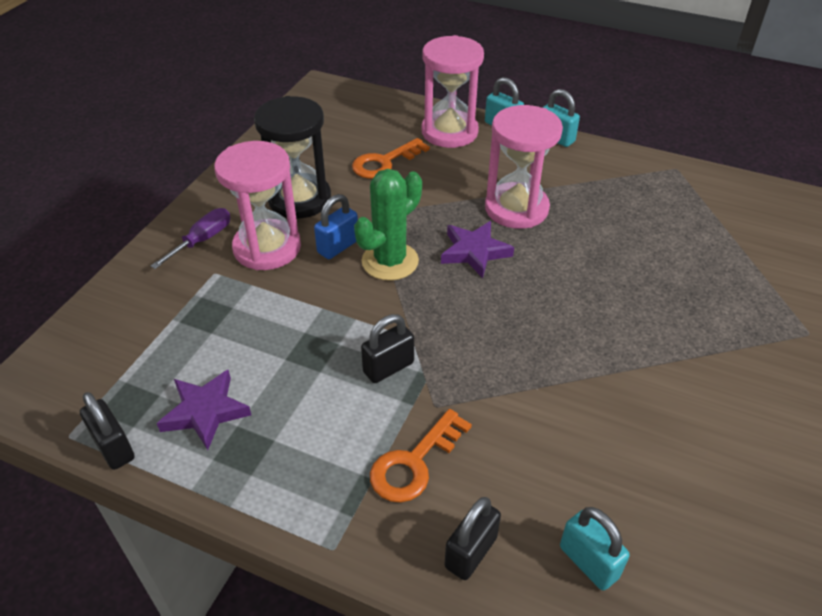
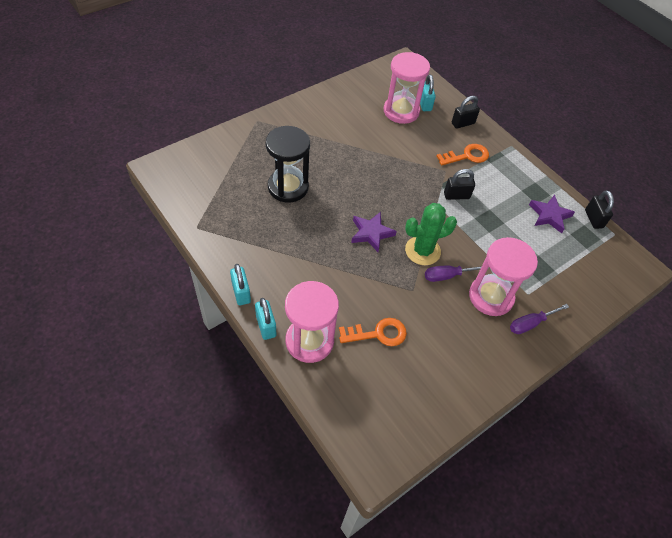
camera: 155 degrees left, 10 degrees up
(299, 199) = (454, 328): black hourglass -> black hourglass (288, 187)
(338, 247) = (447, 276): blue padlock -> purple screwdriver
(516, 208) = (323, 249): pink hourglass -> pink hourglass (401, 111)

